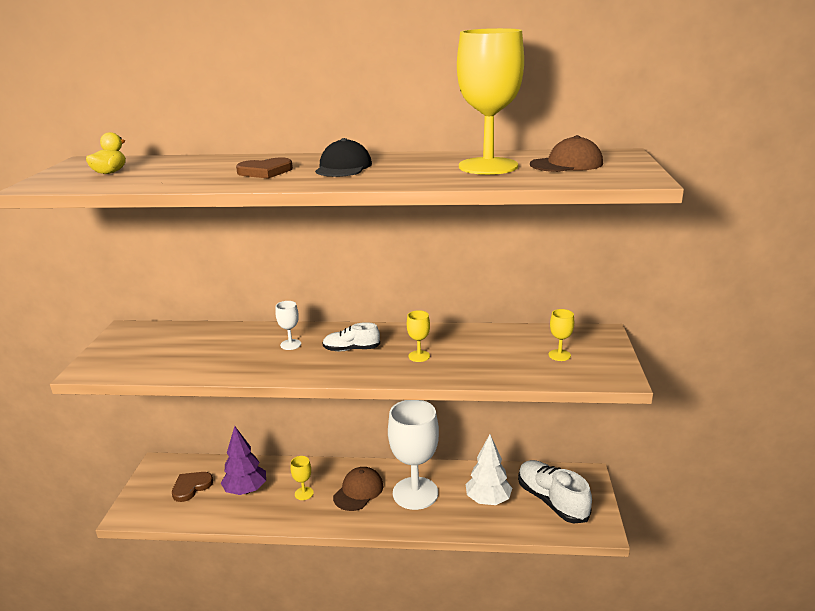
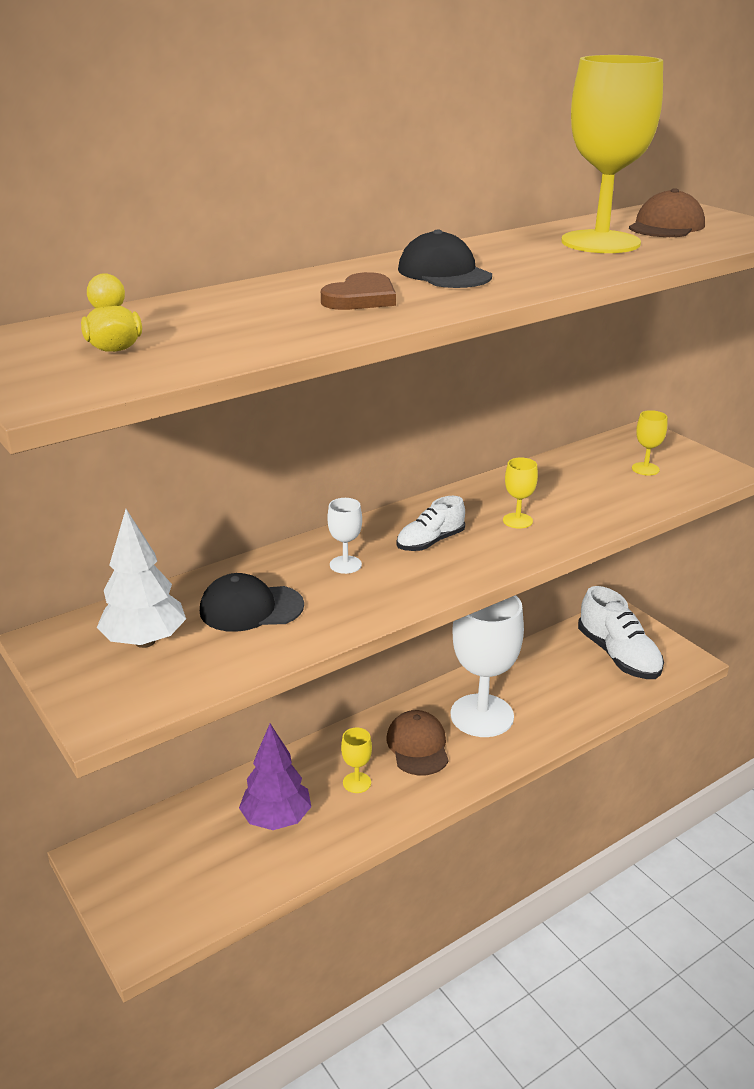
camera: 40 degrees left, 5 degrees up
(191, 487) = (192, 857): brown heart -> none
(215, 348) = (251, 608): none -> black cap
(488, 500) = (562, 685): white tree -> white tree (145, 641)
(552, 501) = (618, 655): white shoe -> white shoe turned 135 degrees counterclockwise

